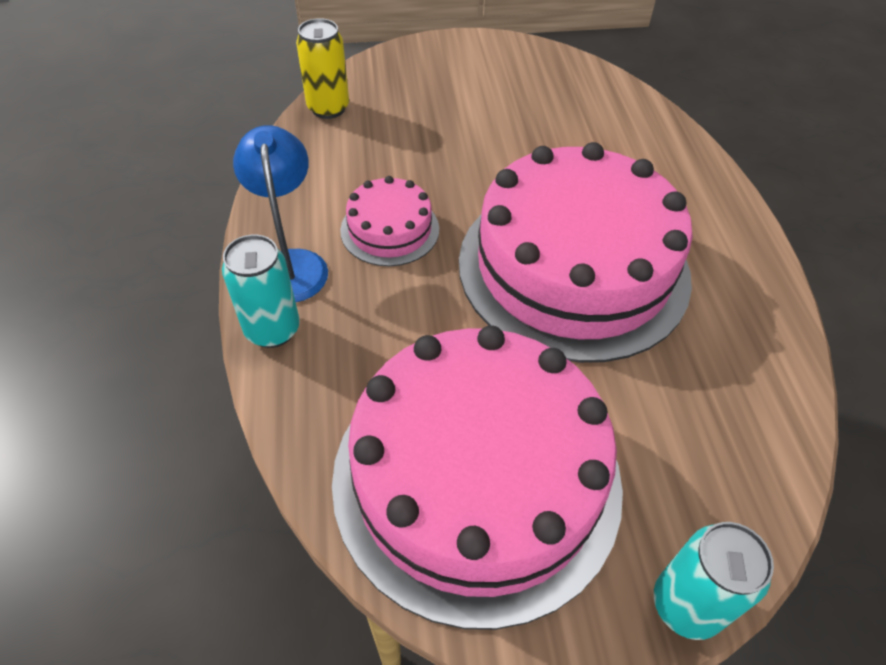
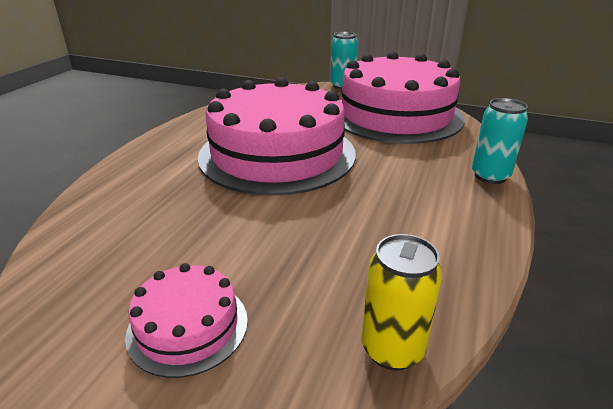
camera: 150 degrees left, 20 degrees down
(291, 264) = (472, 204): blue lamp -> none
(390, 229) = (384, 203): pink cake -> pink cake (188, 326)

